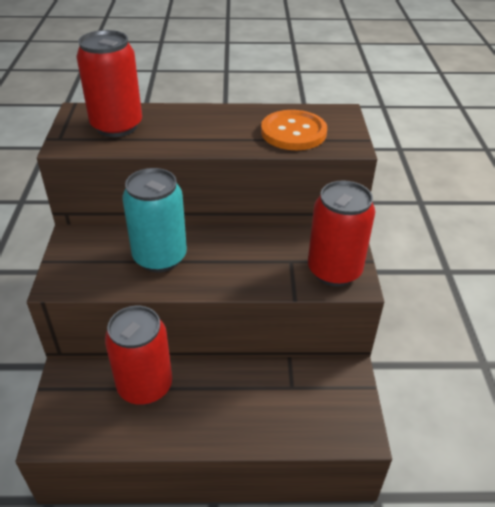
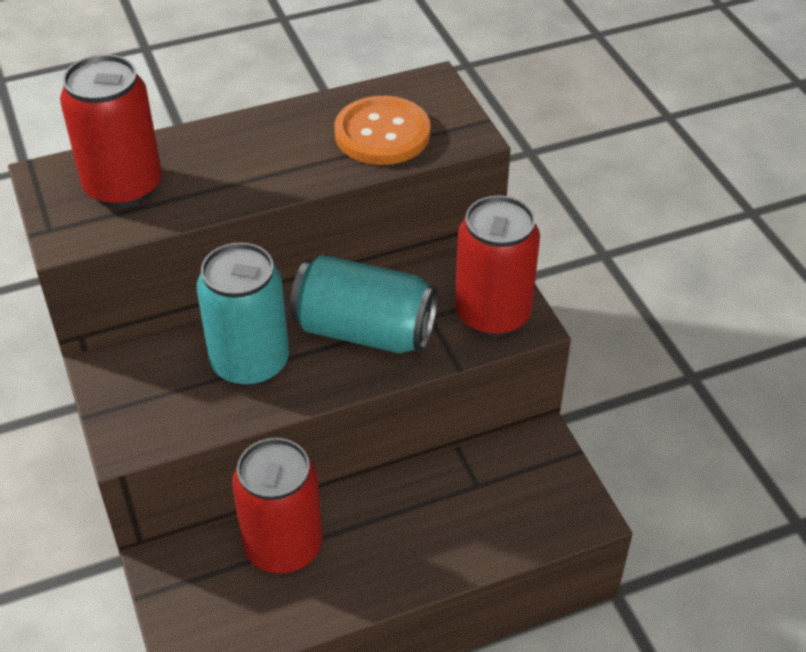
camera: 20 degrees left, 5 degrees up
(243, 258) = (364, 331): none -> turquoise can

